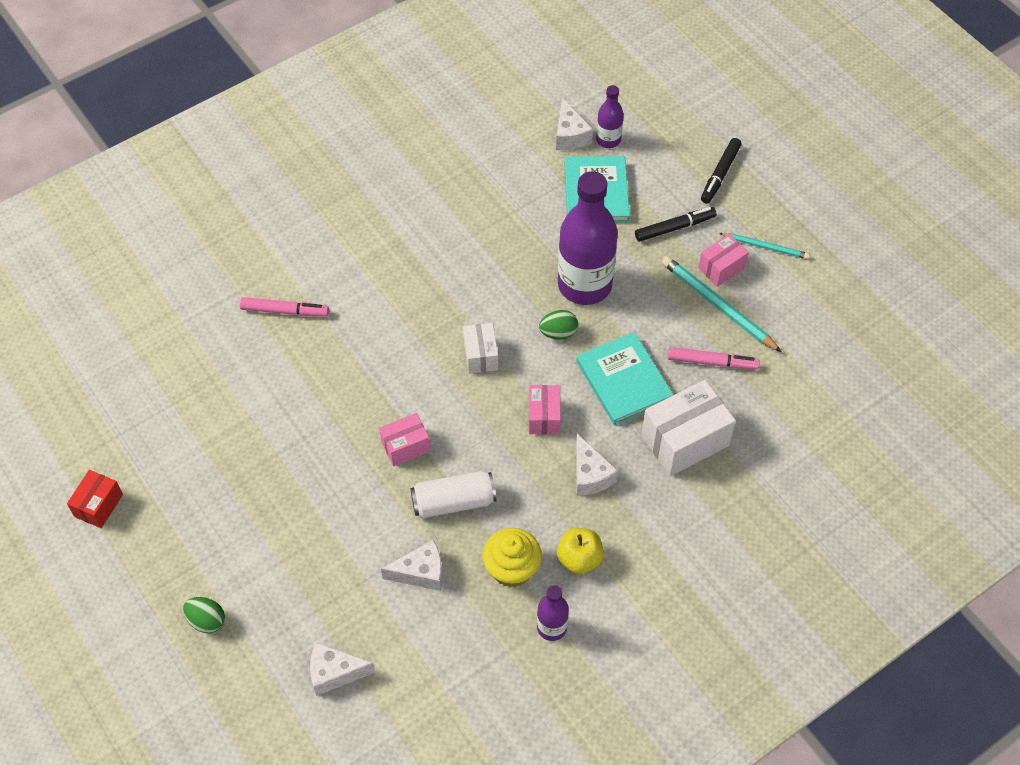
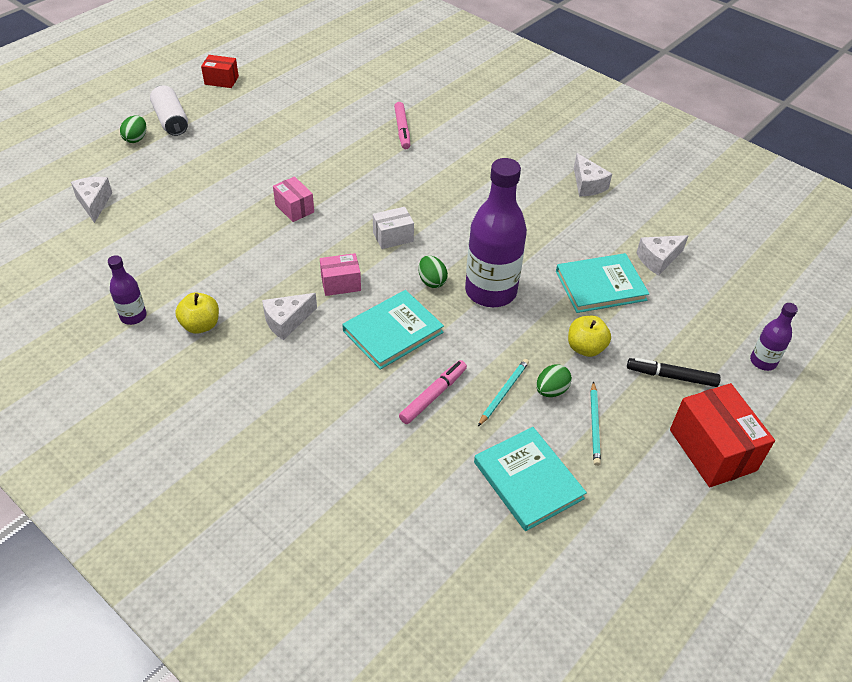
camera: 75 degrees right, 10 degrees down
(421, 573) = (180, 233): white cheese -> white cheese (587, 185)
(453, 502) = (247, 242): white can -> white can (171, 120)
(512, 569) = (188, 284): yellow cupcake -> none
(608, 140) = (668, 286): purple bottle -> purple bottle (763, 361)
(674, 228) = (585, 348): black marker -> yellow apple
(685, 440) = (337, 384): white box -> none
(712, 362) = (433, 395): pink marker -> pink marker turned 135 degrees counterclockwise
(717, 305) = (503, 392): turquoise pencil -> turquoise pencil, size x0.61
(721, 268) = (551, 390): pink box -> green egg
(803, 173) = (712, 450): none -> red box
(816, 311) = (528, 480): none -> turquoise book

